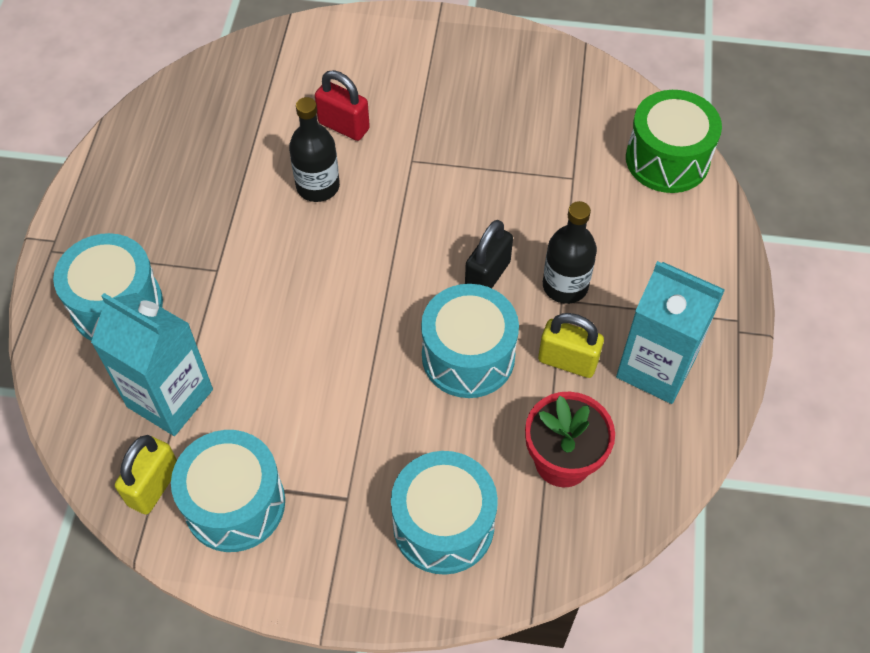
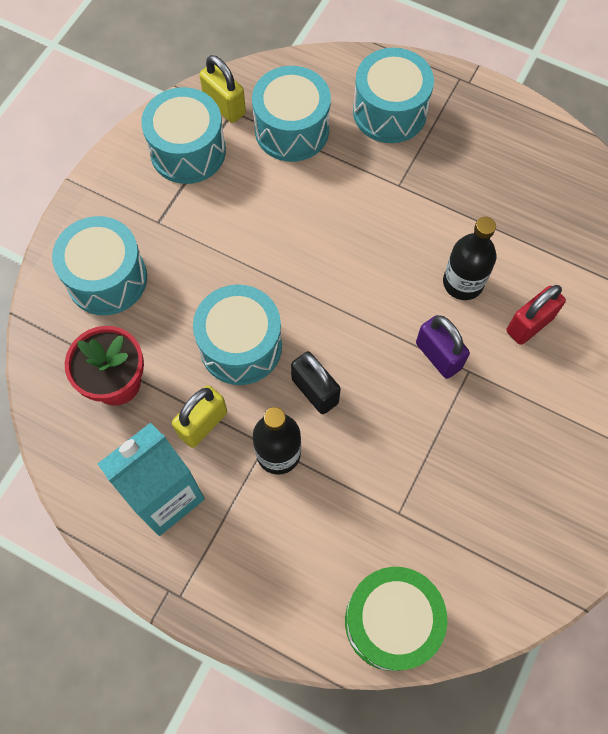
camera: 110 degrees right, 10 degrees up
(170, 398) = (292, 130): turquoise carton -> turquoise drum
(406, 186) = (438, 355): none -> purple padlock

